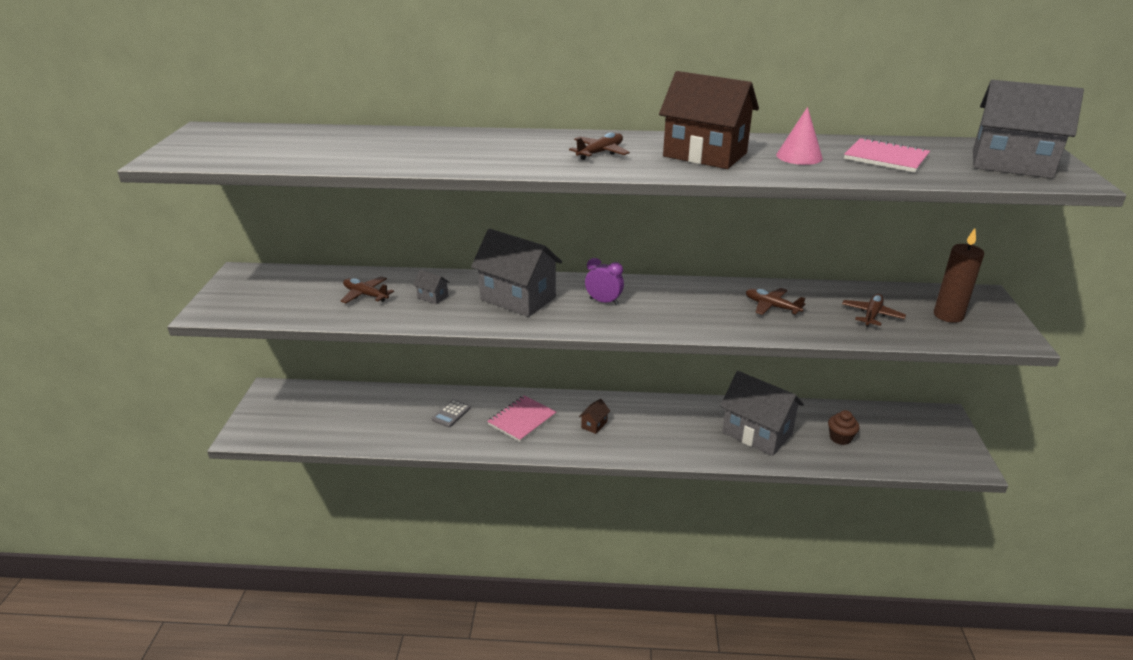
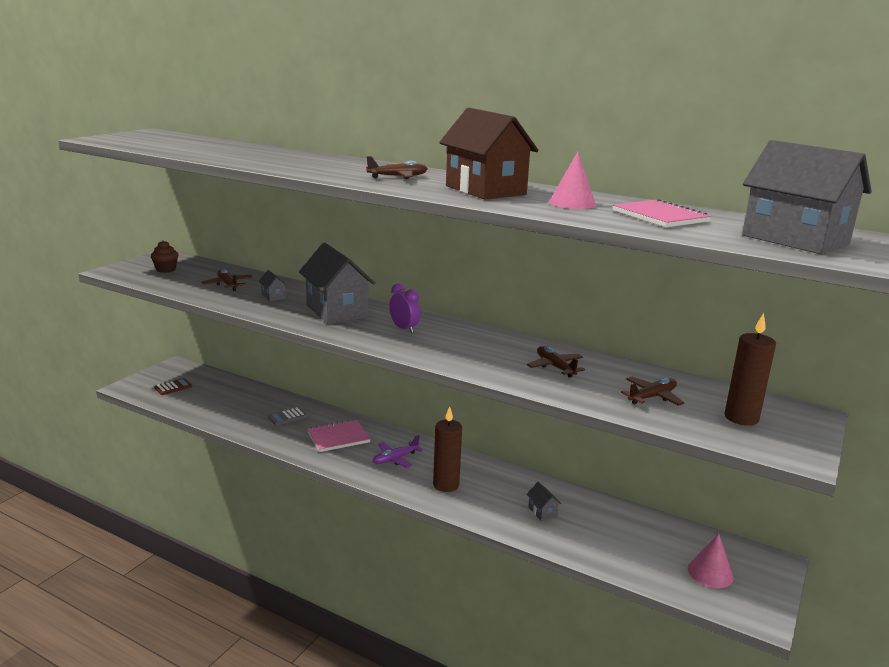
camera: 25 degrees right, 10 degrees down
(295, 418) = (173, 387): none -> brown calculator
(594, 425) = (395, 459): brown house -> purple plane
(660, 436) = (446, 485): none -> brown candle
(757, 433) = (542, 512): grey house -> grey house, size x0.41
(840, 438) = (628, 543): brown cupcake -> brown cupcake (166, 269)
(913, 442) = (710, 573): none -> pink cone

